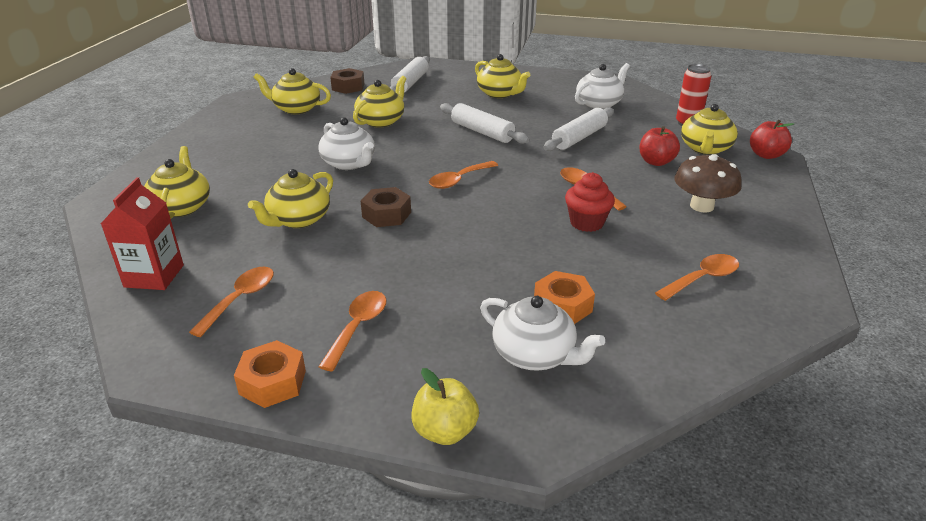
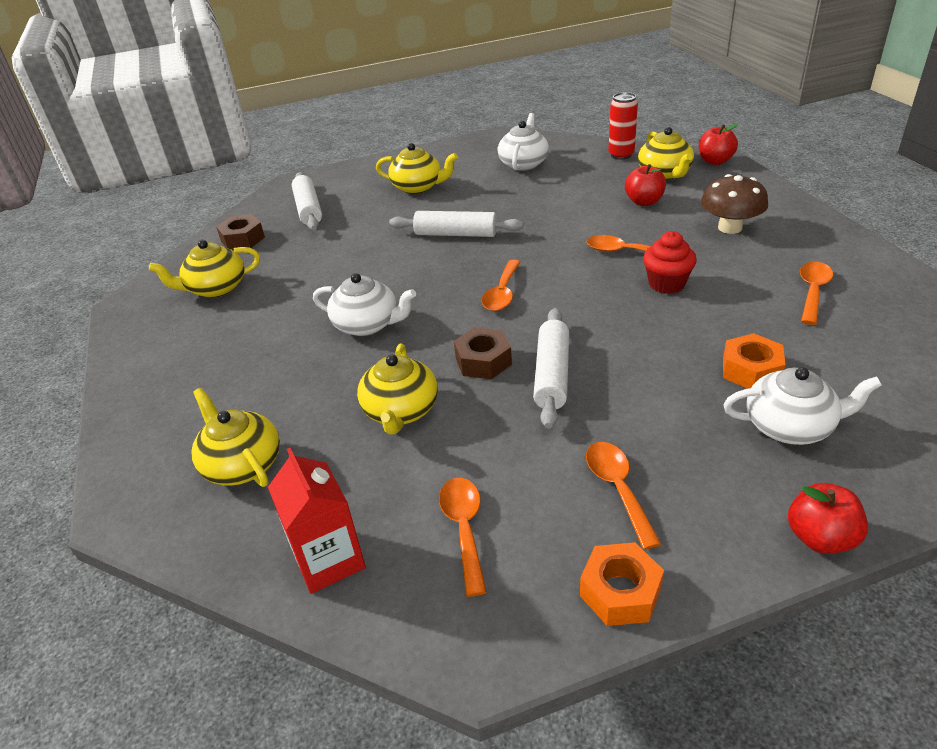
camera: 30 degrees left, 5 degrees up
(381, 121) = (336, 263): yellow teapot -> none
(445, 431) = (820, 538): yellow apple -> red apple
(579, 137) = (551, 204): white rolling pin -> white rolling pin (552, 375)

